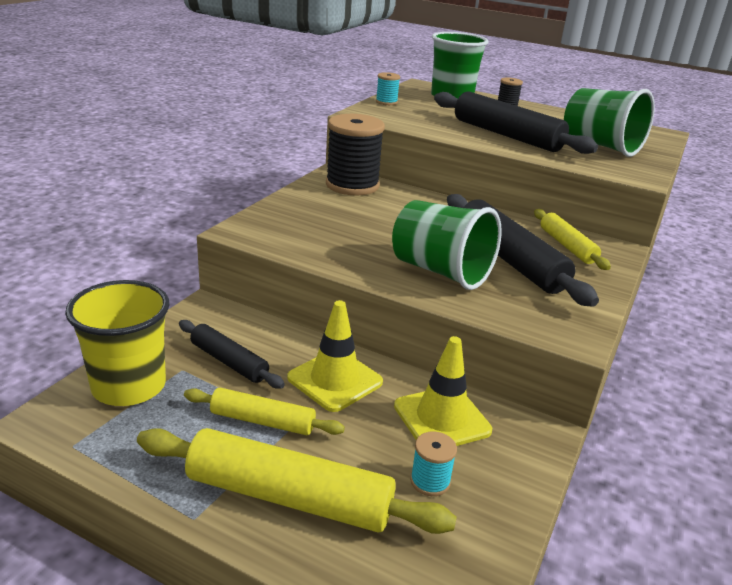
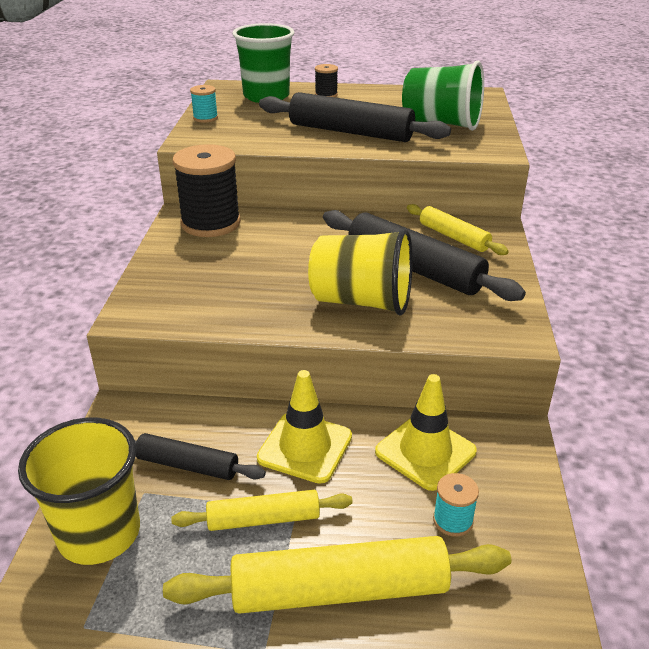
camera: 20 degrees left, 5 degrees up
(440, 271) = (361, 301): green cup -> yellow cup

